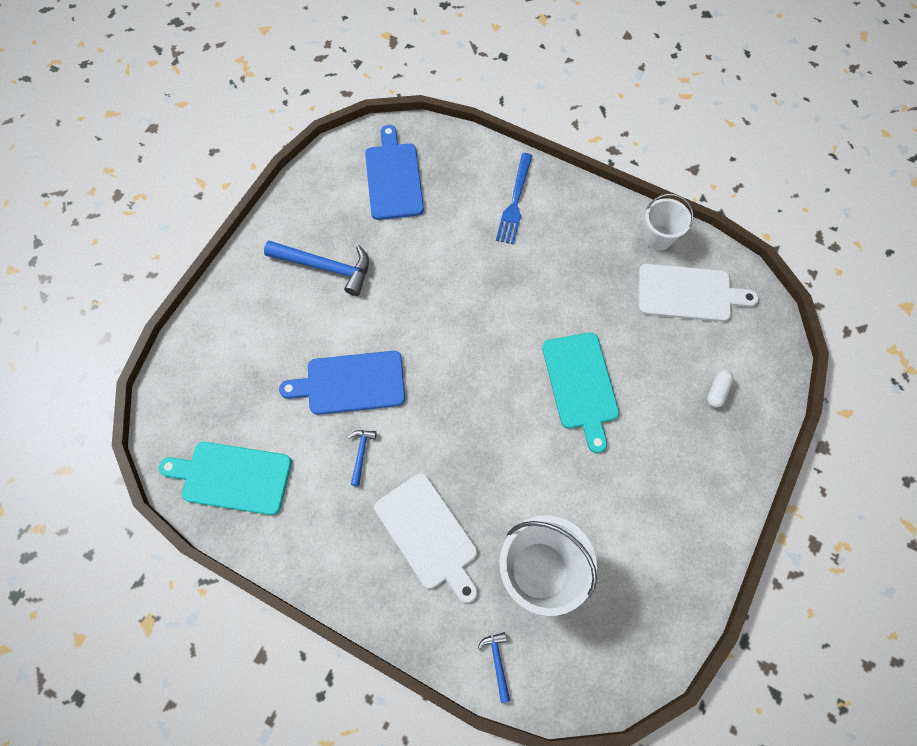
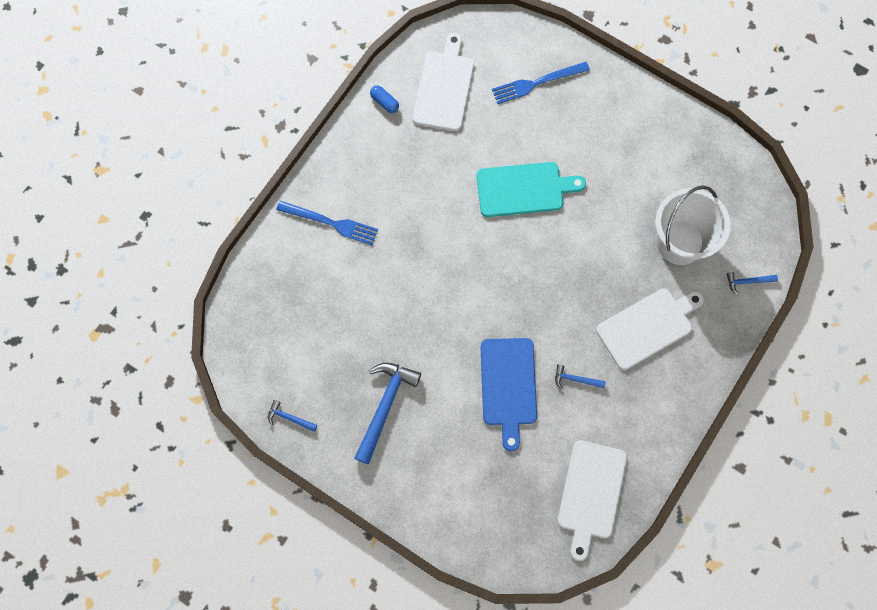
camera: 85 degrees left, 5 degrees up
(232, 477) = (591, 493): turquoise cutting board -> white cutting board
(312, 187) = (289, 418): none -> blue hammer
(393, 178) = (288, 336): blue cutting board -> none
(658, 237) = (384, 102): white bucket -> blue capsule
(717, 391) = (537, 82): white capsule -> blue fork

